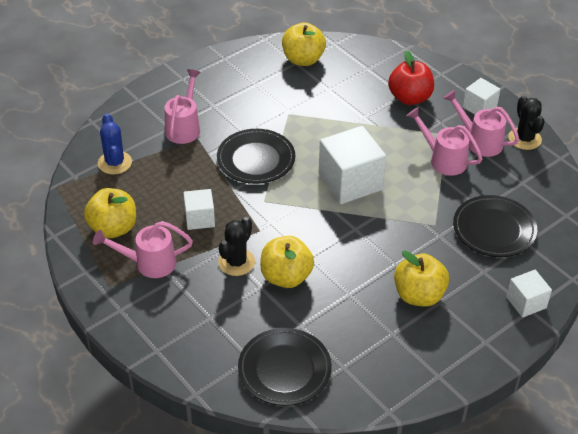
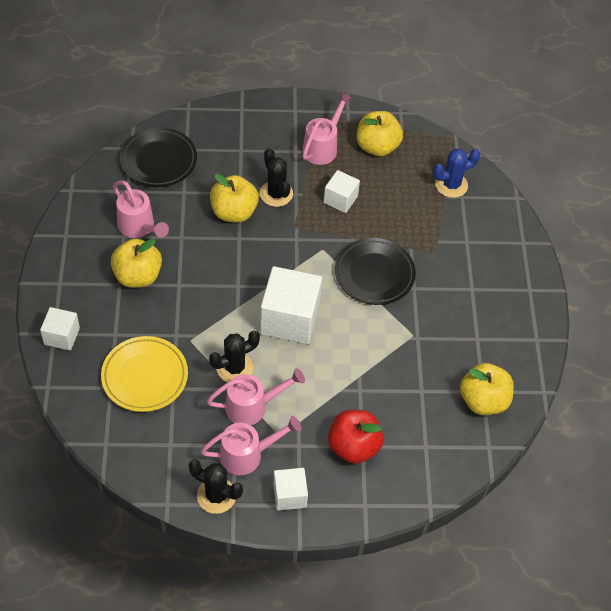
camera: 125 degrees right, 10 degrees up
(115, 163) = (451, 185): blue cactus -> blue cactus turned 45 degrees counterclockwise
(184, 127) = (458, 252): pink watering can -> pink watering can (139, 227)
(426, 186) = (234, 368): none -> black cactus
(494, 229) = (145, 376): black plate -> yellow plate

